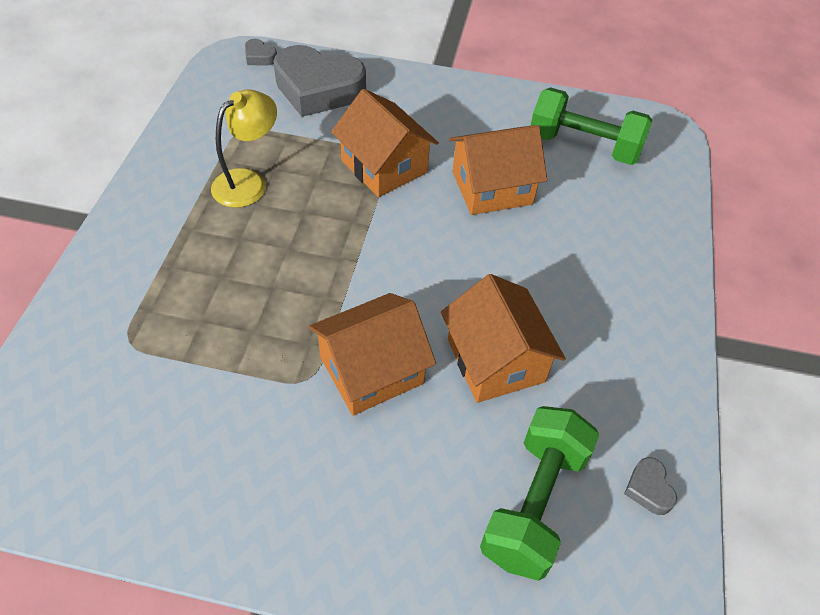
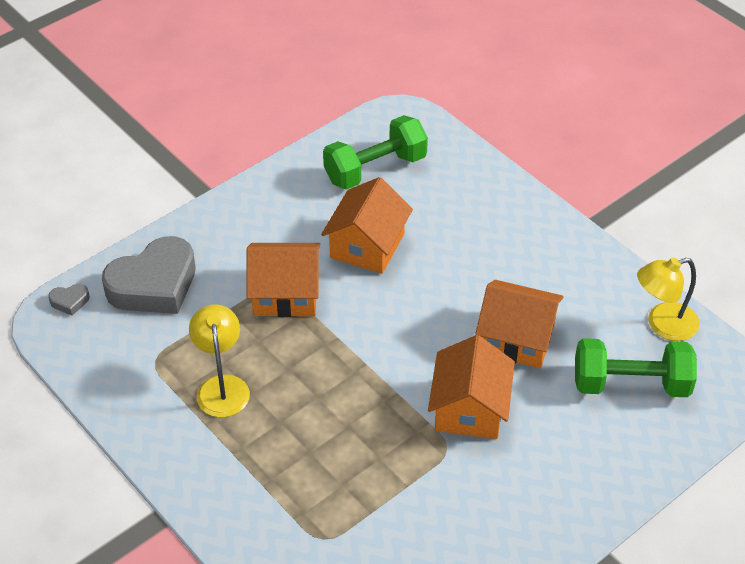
camera: 50 degrees left, 5 degrees down
(534, 503) = (630, 384): green dumbbell -> green dumbbell turned 60 degrees counterclockwise
(648, 489) = (663, 325): grey heart -> yellow lamp

